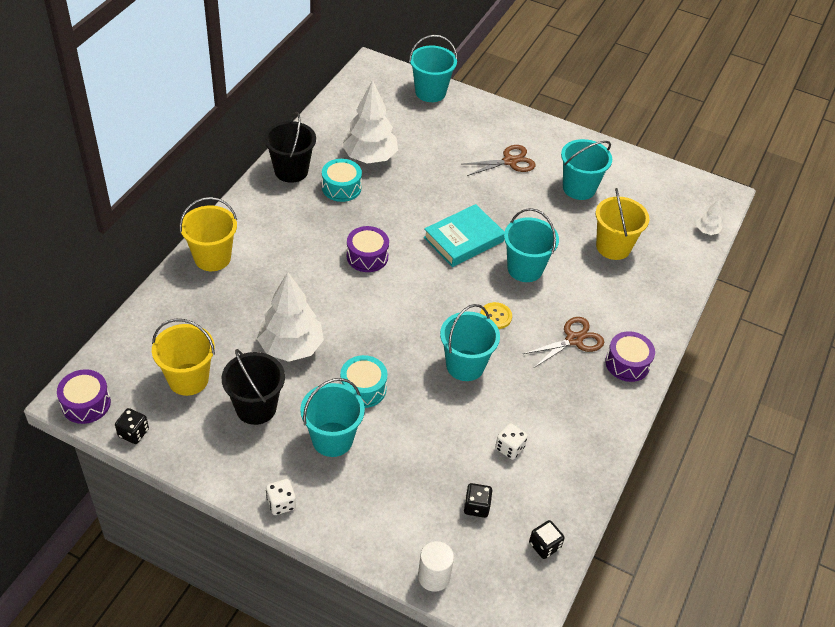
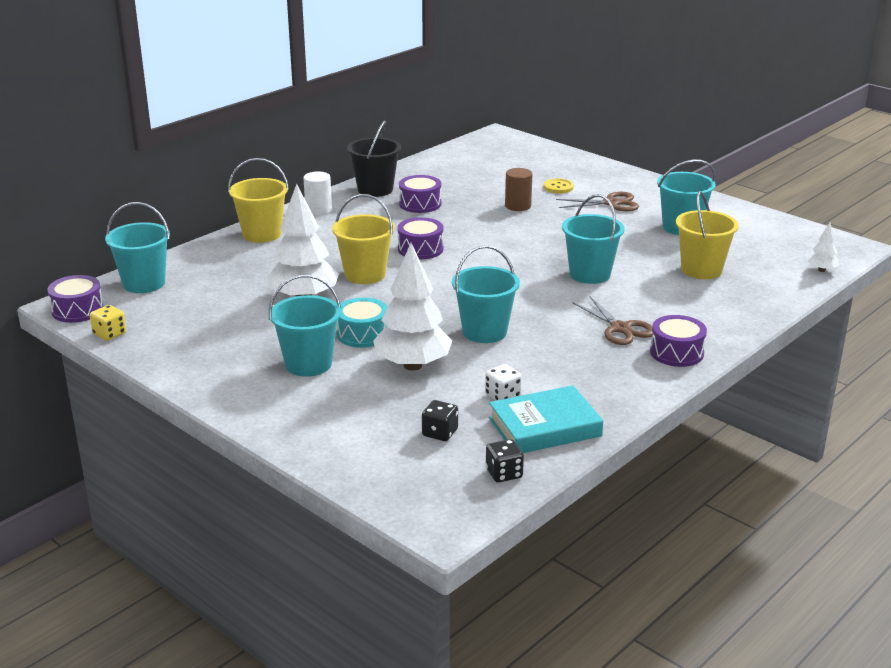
camera: 20 degrees right, 20 degrees down
(133, 433) = (109, 334): black dice -> yellow dice
(188, 379) = (187, 306): yellow bucket -> yellow bucket (365, 274)
(256, 408) = (242, 333): black bucket -> none
(281, 503) = (226, 400): white dice -> none
(341, 187) = (420, 204): turquoise drum -> purple drum
(369, 157) = (461, 188): white tree -> white tree (412, 365)
(430, 92) = (549, 154): turquoise bucket -> turquoise bucket (144, 283)
(430, 177) = (518, 206): none -> brown cylinder
(434, 577) = (360, 477): white cylinder -> white cylinder (318, 210)
(463, 239) = (531, 248): turquoise book -> turquoise book (544, 427)
(495, 316) = (538, 303): yellow button -> yellow button (558, 187)
(574, 340) = (621, 328): brown scissors -> brown scissors turned 75 degrees clockwise

